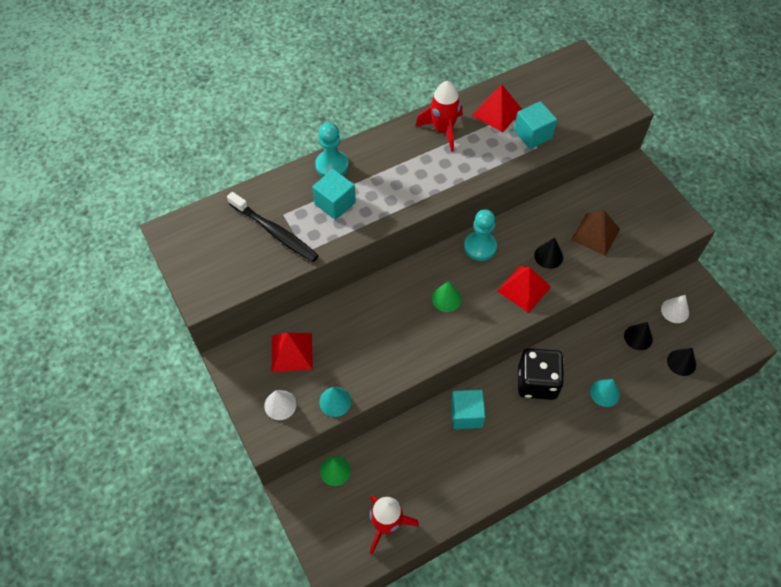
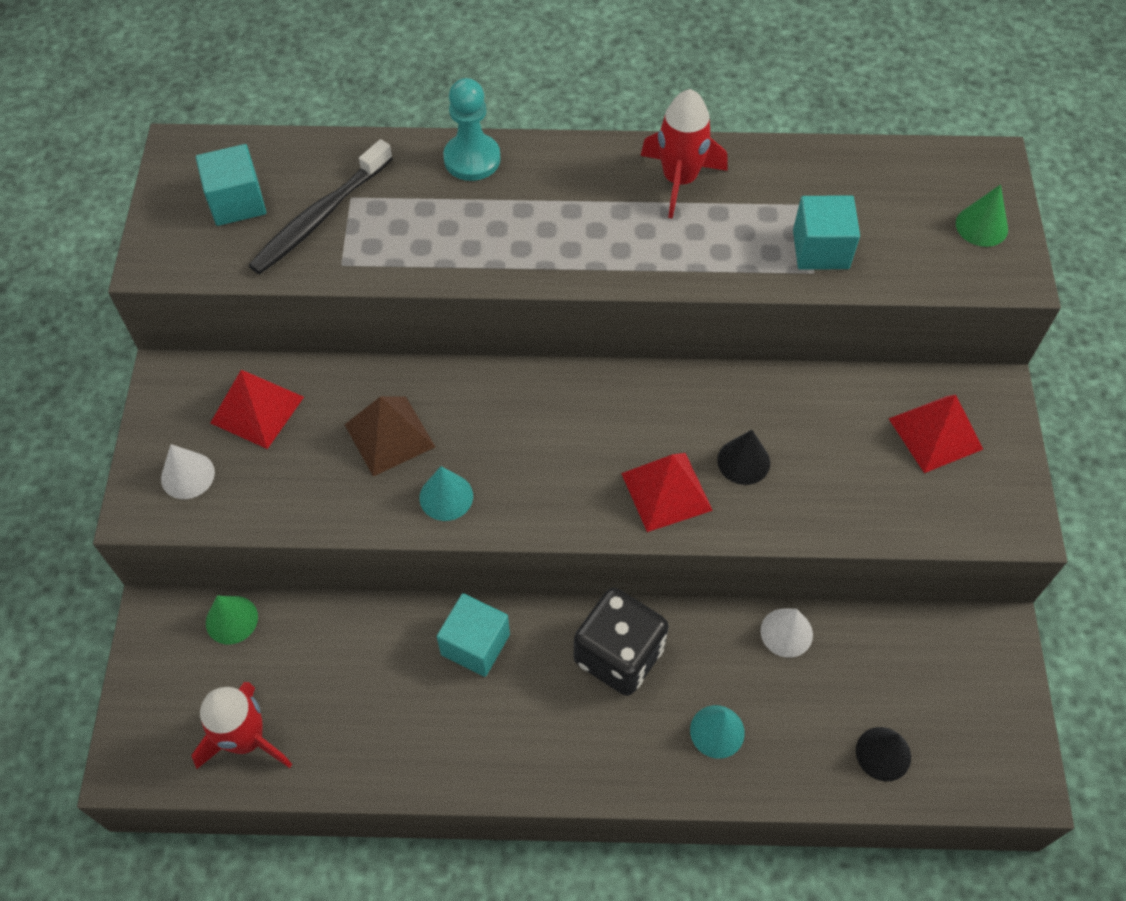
camera: 30 degrees right, 0 degrees up
(275, 232) = (320, 217): black toothbrush -> black toothbrush turned 60 degrees clockwise
(335, 203) = (435, 215): turquoise cube -> turquoise cube (237, 202)
(335, 401) = (264, 511): turquoise cone -> turquoise cone (446, 496)
(446, 298) = (535, 446): green cone -> green cone (981, 226)
(480, 247) = (643, 394): turquoise pawn -> none
(497, 112) = (787, 190): red pyramid -> red pyramid (935, 433)
(595, 234) = (848, 465): brown pyramid -> brown pyramid (389, 435)
(638, 337) = (836, 674): black cone -> none
(675, 310) = (932, 664): white cone -> white cone (786, 632)

